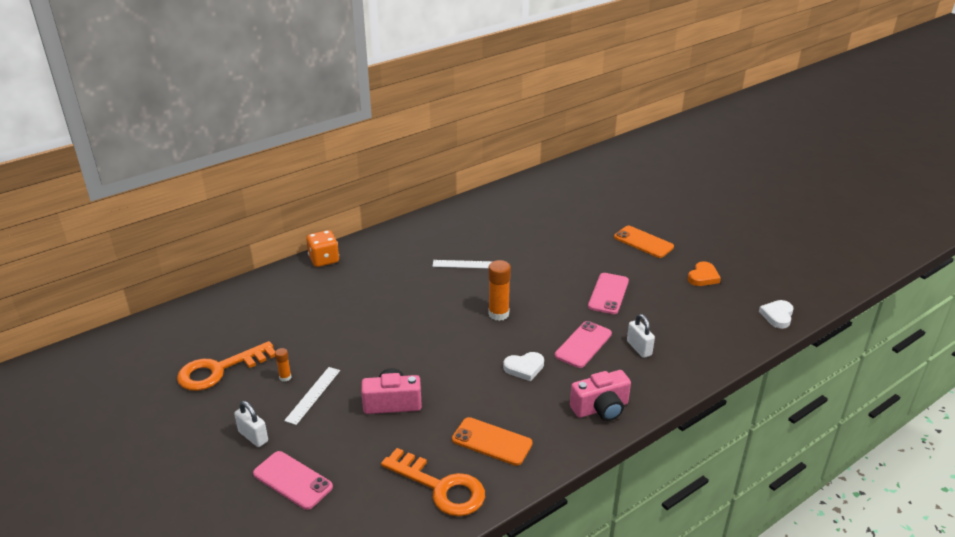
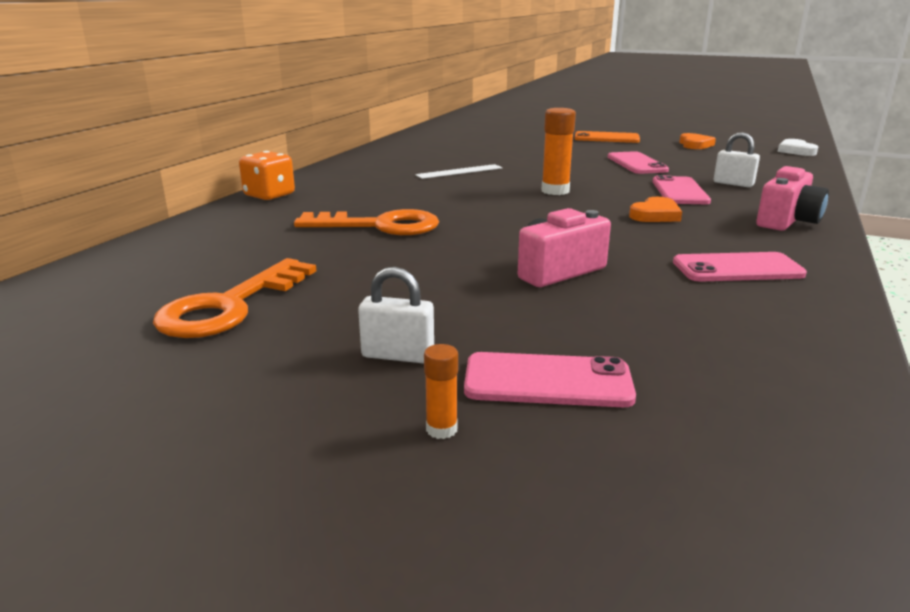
camera: 30 degrees left, 10 degrees down
(285, 377) = (359, 287): orange glue stick -> orange glue stick (441, 429)
(313, 395) = (431, 291): white ruler -> none
(440, 487) = (764, 320): orange key -> orange key (379, 226)
(492, 442) = (737, 268): orange phone -> pink phone
(524, 368) = (655, 215): white heart -> orange heart

